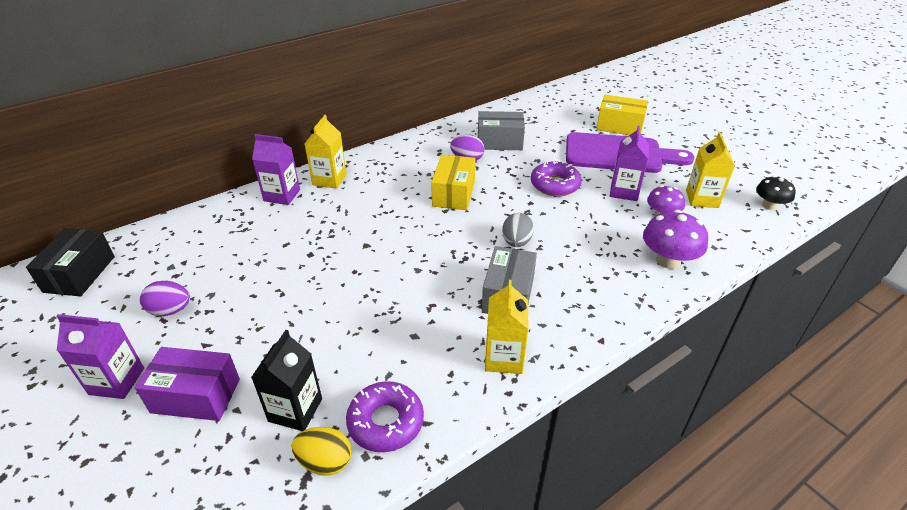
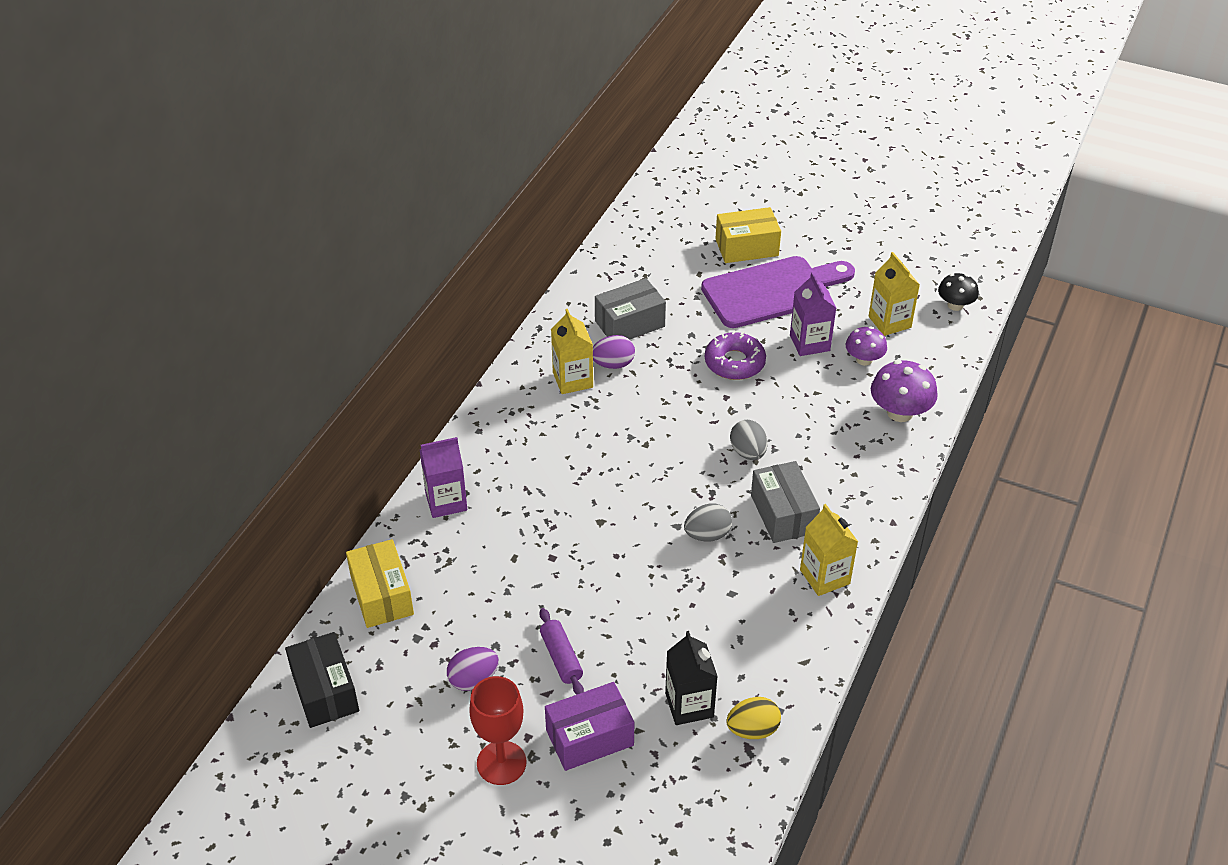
camera: 30 degrees left, 5 degrees up
(117, 381) = (501, 763): purple carton -> red goblet
(243, 324) = (561, 658): none -> purple rolling pin
(329, 179) = (480, 457): yellow carton -> yellow carton (572, 380)
(386, 422) = (772, 677): purple donut -> none
(434, 285) = (707, 535): none -> grey egg
(454, 193) = (637, 418): yellow box -> yellow box (382, 595)

